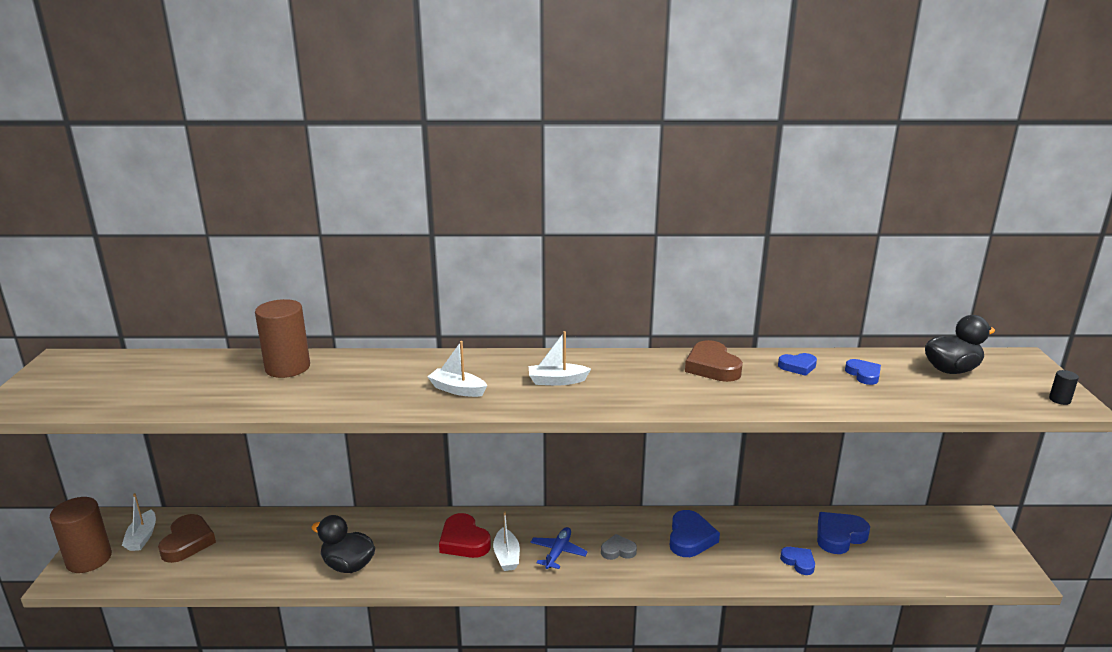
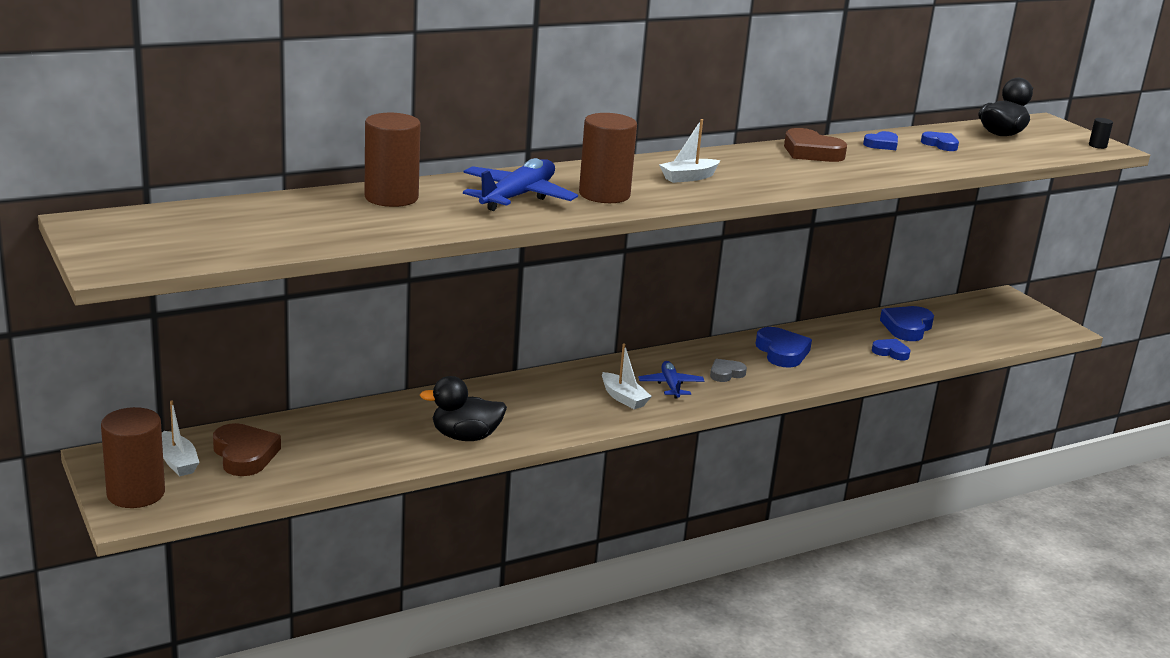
camera: 30 degrees left, 0 degrees up
(384, 381) = (518, 196): none -> blue plane
(457, 389) = (604, 195): white boat -> brown cylinder
(464, 541) = (566, 395): red heart -> none

